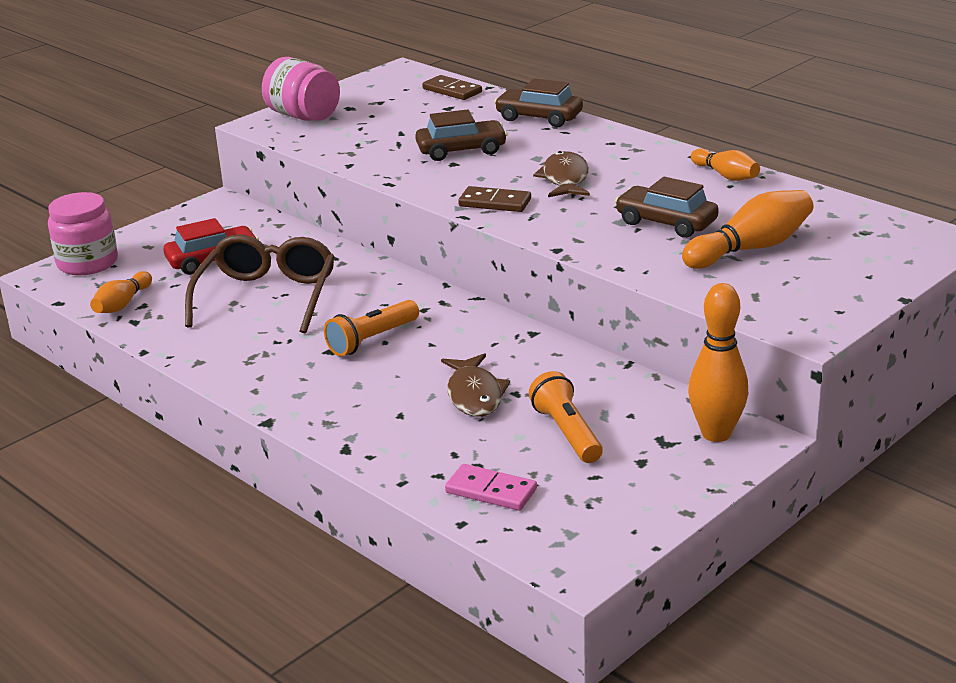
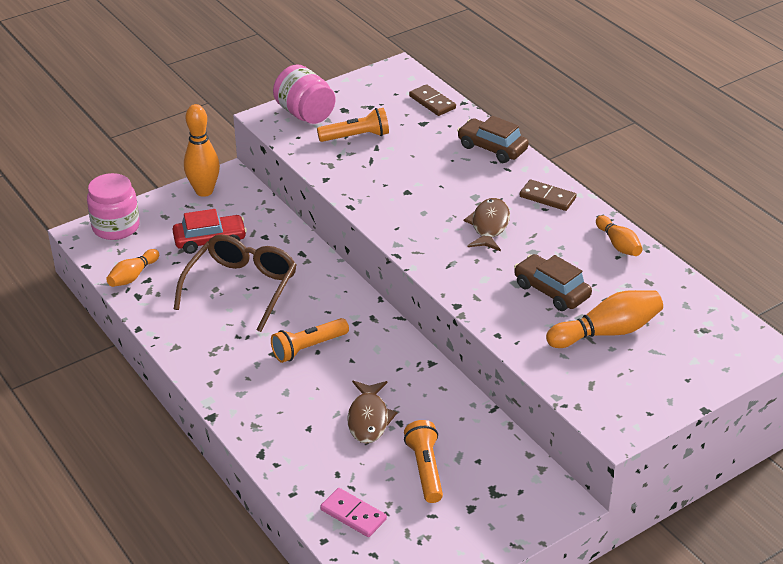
camera: 10 degrees right, 10 degrees up
(373, 127) = (356, 137): none -> orange flashlight
(461, 150) = (418, 177): brown car -> none
(495, 203) = (425, 244): brown domino -> brown domino (547, 197)
(716, 434) = (535, 492): orange bowling pin -> orange bowling pin (204, 191)

